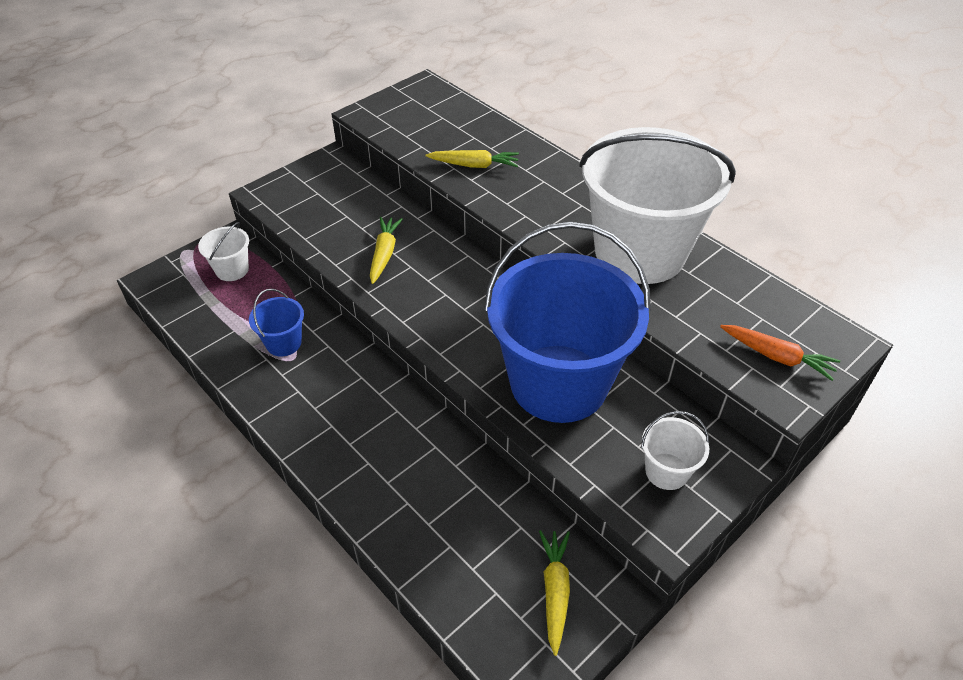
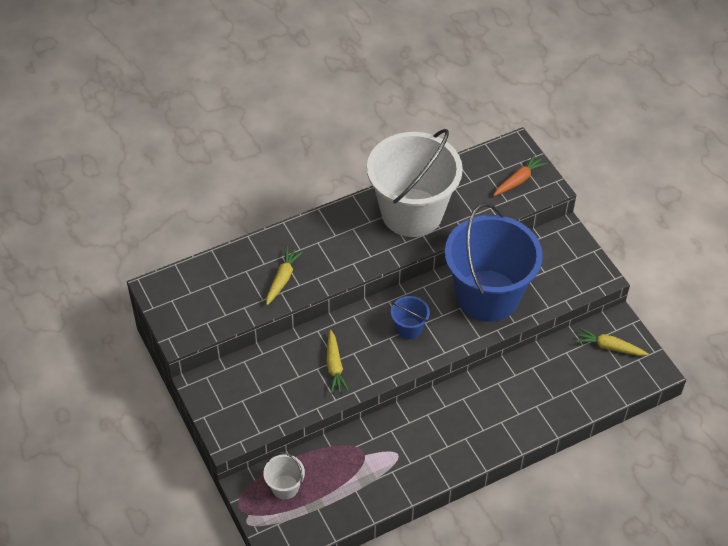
camera: 75 degrees left, 5 degrees up
(283, 343) = (379, 458): blue bucket -> blue bucket (409, 328)
(384, 254) = (334, 366): yellow carrot -> yellow carrot turned 120 degrees counterclockwise
(666, 471) = (564, 264): white bucket -> none

